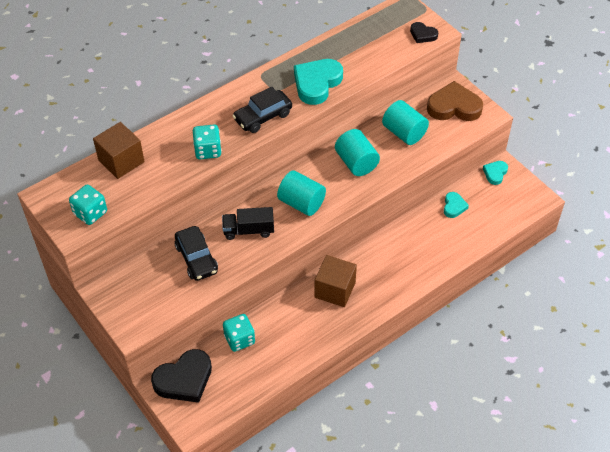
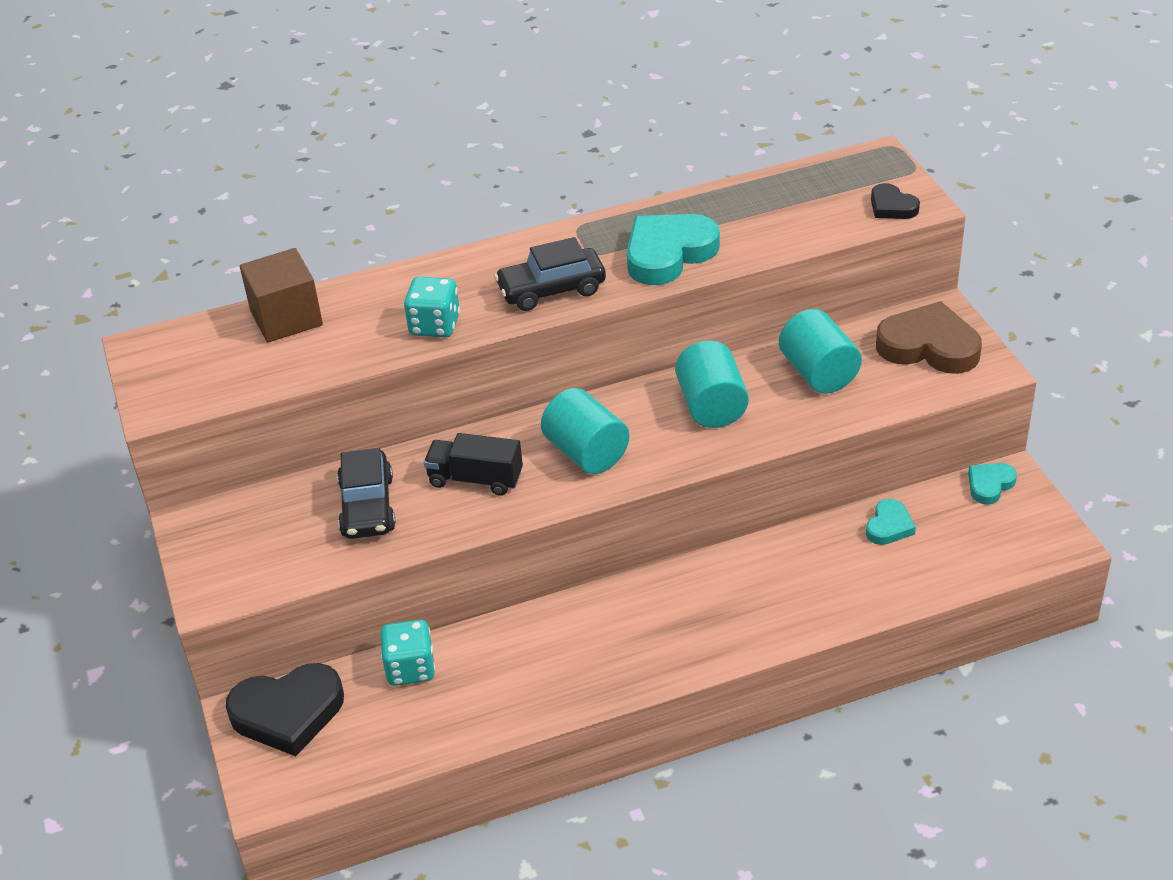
camera: 20 degrees right, 10 degrees down
(90, 213) = (199, 386): turquoise dice -> none
(335, 290) = (613, 622): brown cube -> none

